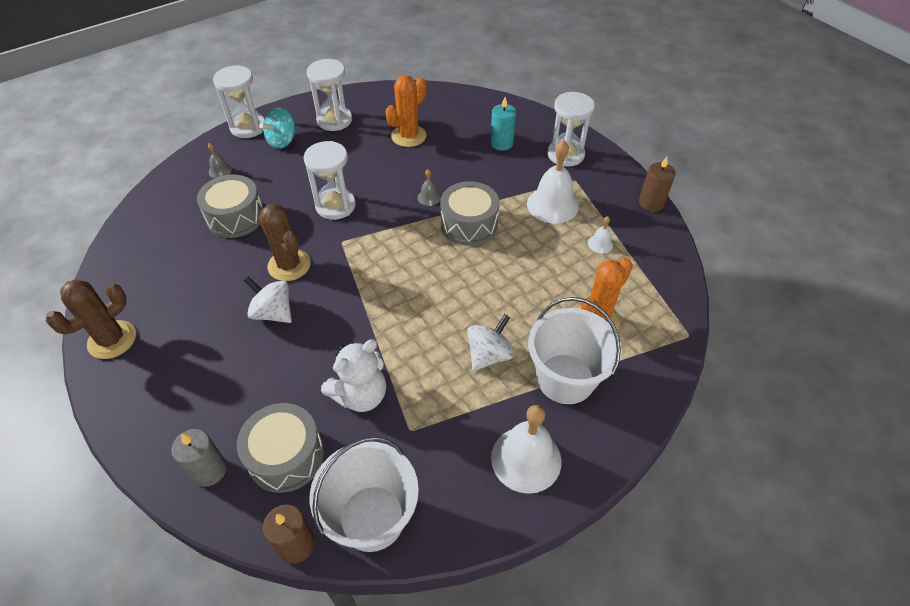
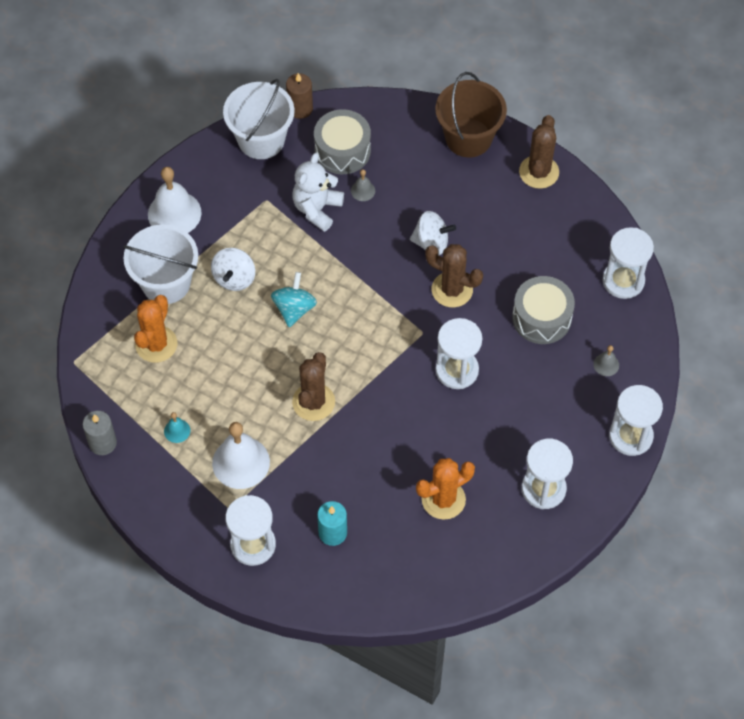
camera: 155 degrees right, 10 degrees up
(141, 409) = (468, 138): none -> brown bucket
(145, 219) = (623, 281): none -> white hourglass
(209, 470) = (387, 123): grey candle -> grey candle (102, 443)
(282, 141) = (576, 432): turquoise spinning top -> turquoise spinning top (294, 309)
(408, 136) = (443, 499): orange cactus -> orange cactus turned 45 degrees clockwise
(429, 197) = (371, 420): grey bell -> grey bell (363, 190)
(469, 224) = (313, 402): grey drum -> brown cactus
(600, 244) = (177, 431): white bell -> turquoise bell
(651, 203) = (139, 508): brown candle -> none

